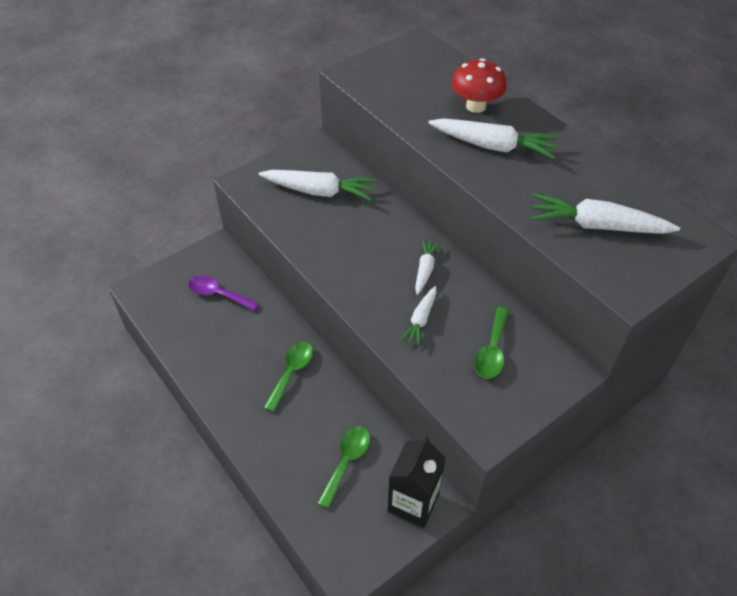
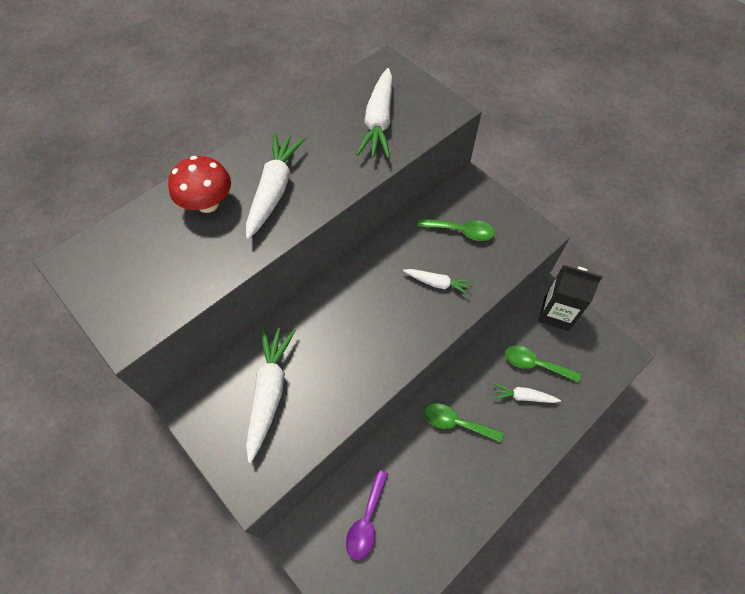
camera: 95 degrees left, 10 degrees up
(425, 270) = (378, 282): white carrot -> white carrot (523, 396)

